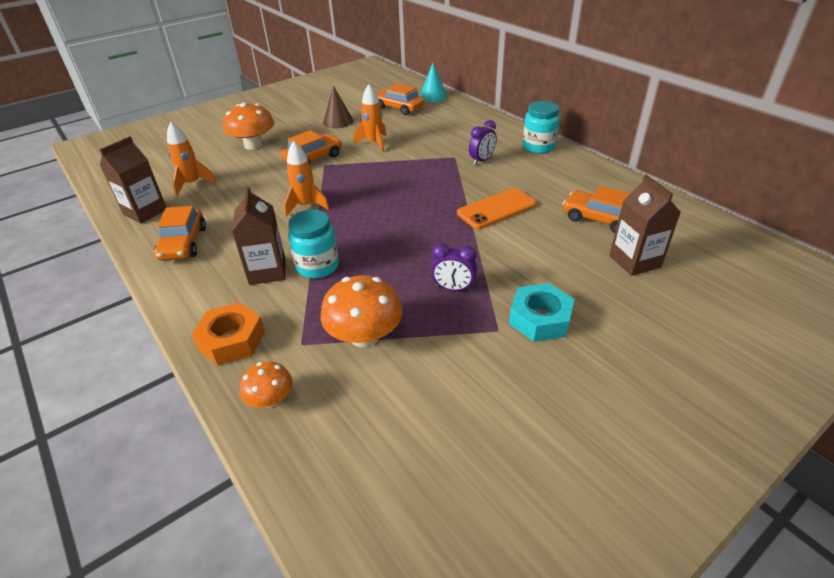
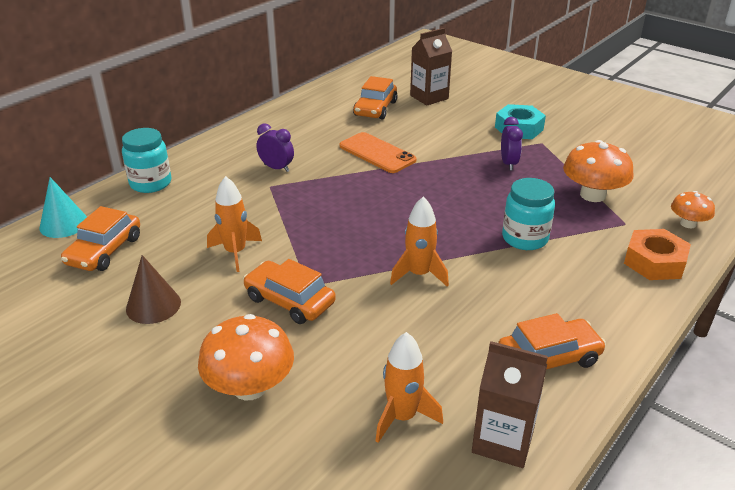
camera: 105 degrees left, 5 degrees down
(267, 271) = (553, 269): brown carton -> none
(538, 147) = (240, 138): turquoise jar -> turquoise jar (150, 183)

